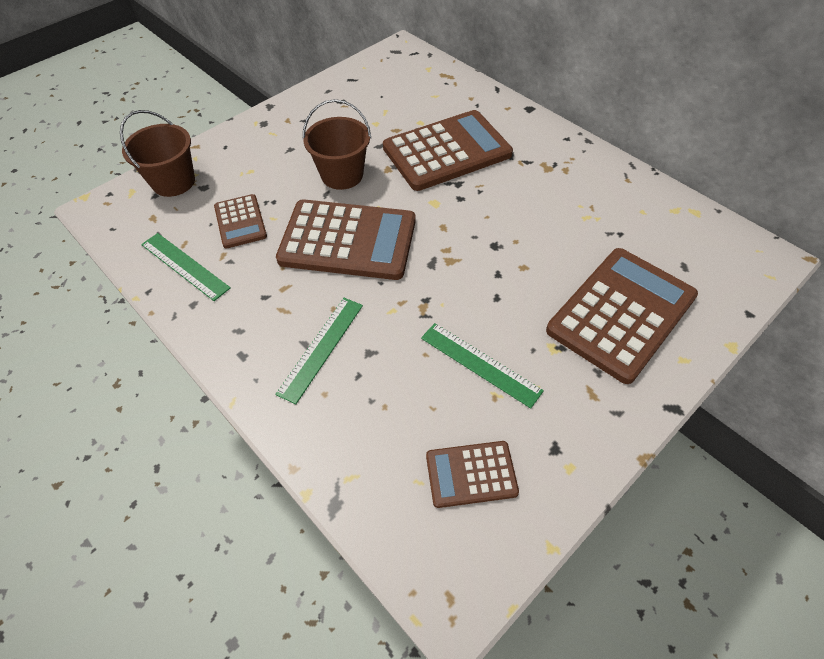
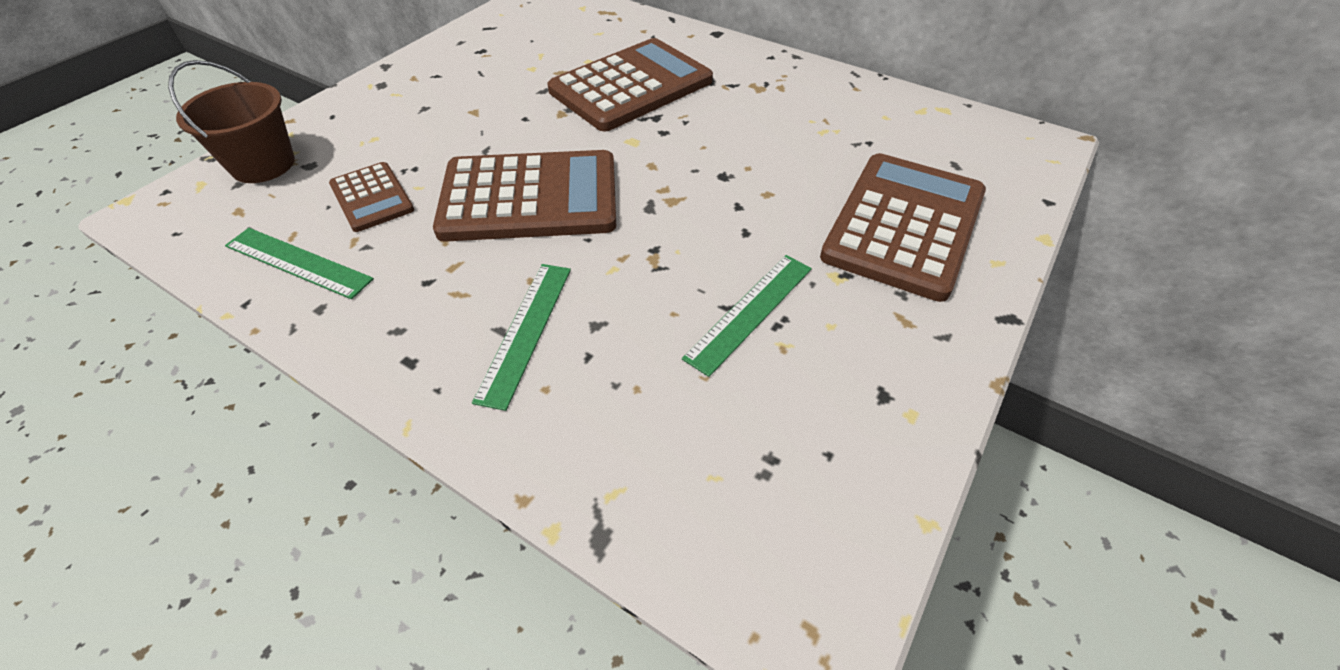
camera: 15 degrees left, 5 degrees down
(342, 175) = (502, 127): brown bucket -> none
(471, 474) = (784, 451): brown calculator -> none
(480, 364) = (750, 312): green ruler -> green ruler turned 75 degrees counterclockwise

